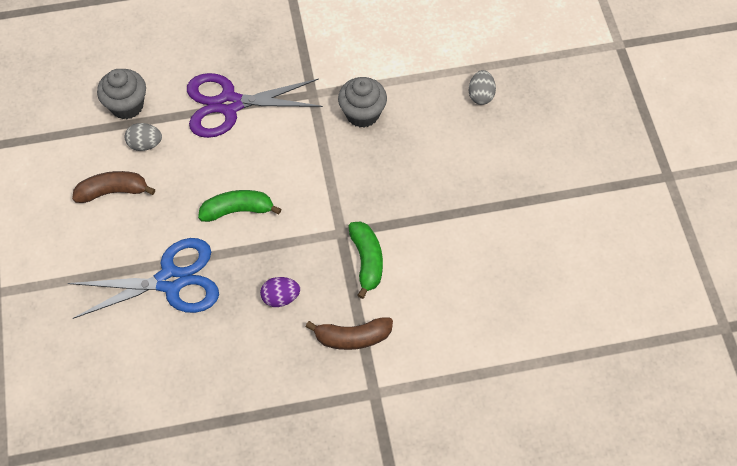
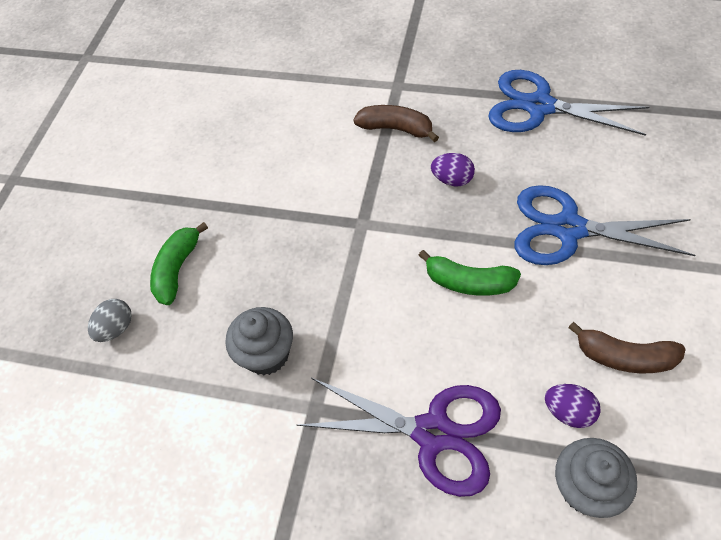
camera: 150 degrees left, 5 degrees down
(145, 144) = (569, 412): grey egg -> purple egg
(224, 408) = (539, 106): none -> blue scissors
(367, 261) = (349, 188): green banana -> green banana (177, 269)

